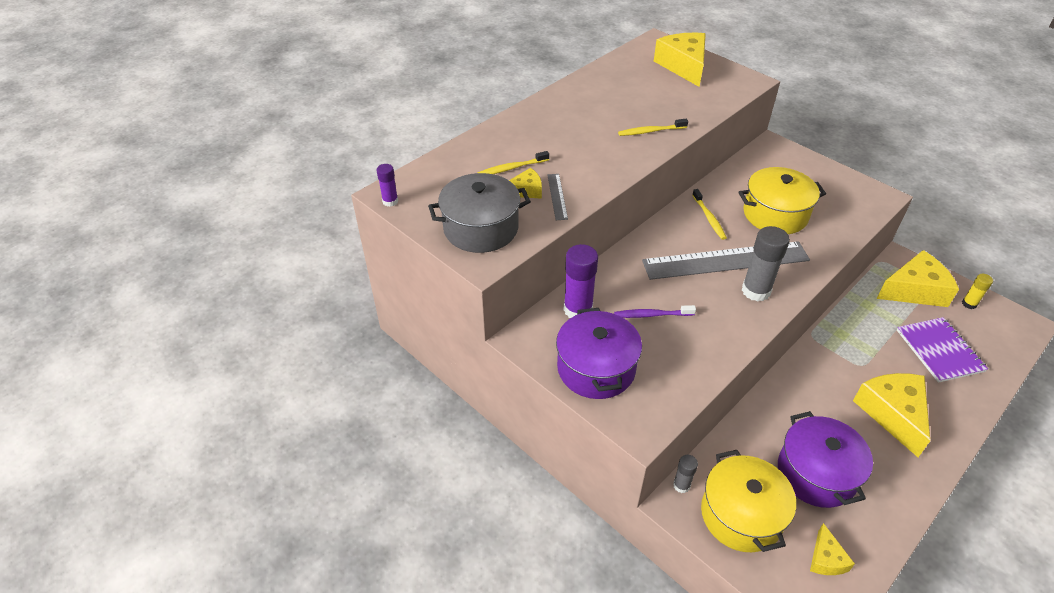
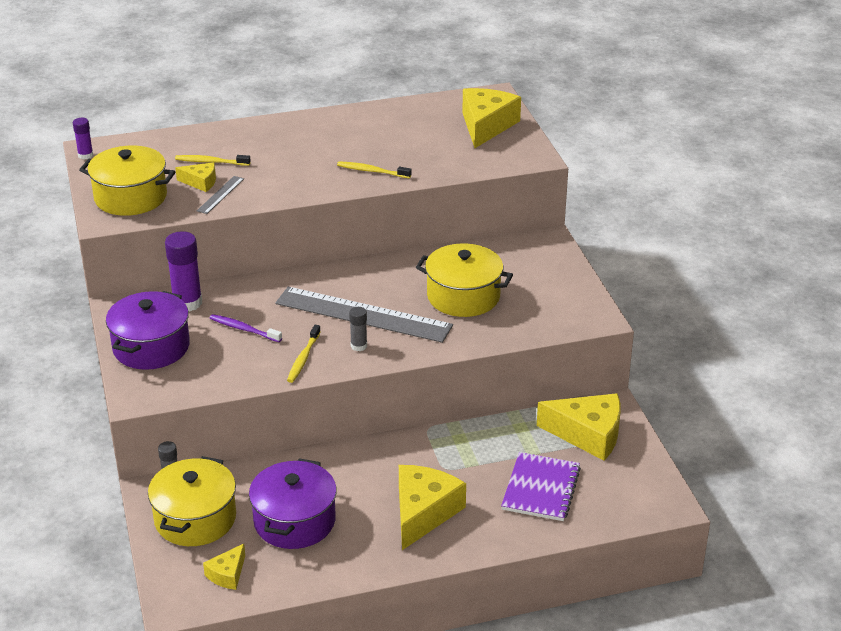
camera: 30 degrees right, 10 degrees down
(481, 228) = (130, 197): grey pot -> yellow pot
(709, 218) = (394, 277): yellow toothbrush -> yellow toothbrush (303, 358)
(756, 291) = (359, 346): grey glue stick -> grey glue stick, size x0.55
(969, 304) = (631, 467): yellow glue stick -> none

